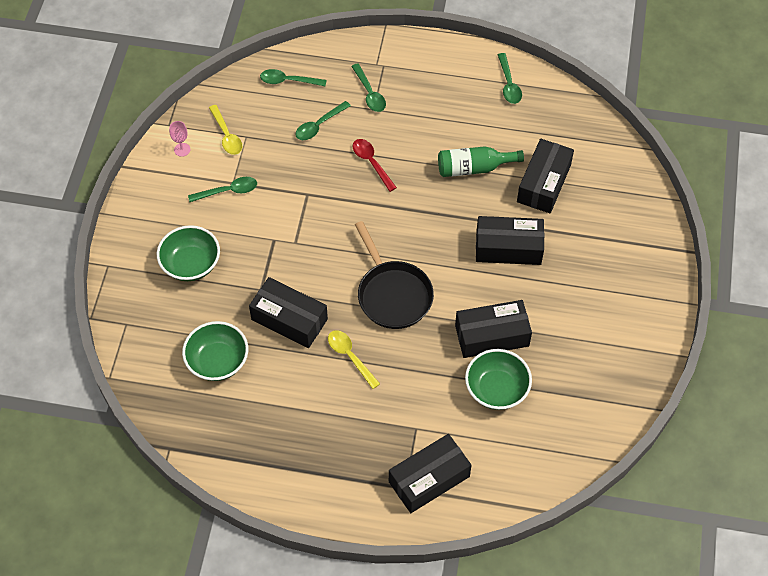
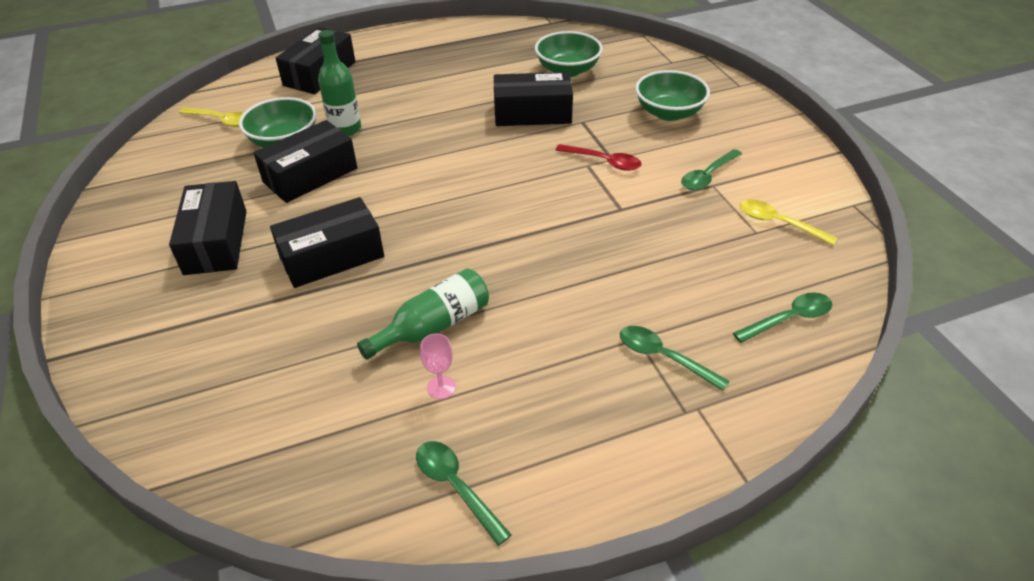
camera: 150 degrees right, 15 degrees down
(182, 149) = (805, 189): pink goblet -> pink goblet (441, 387)
(319, 125) = (686, 284): green spoon -> none
(350, 357) = (450, 112): yellow spoon -> yellow spoon (221, 120)
(371, 163) = (576, 271): red spoon -> red spoon (604, 162)
(392, 294) = (444, 166): black pan -> none
(442, 379) = (345, 129): none -> green bottle
(543, 183) = (317, 351): black box -> black box (216, 242)

